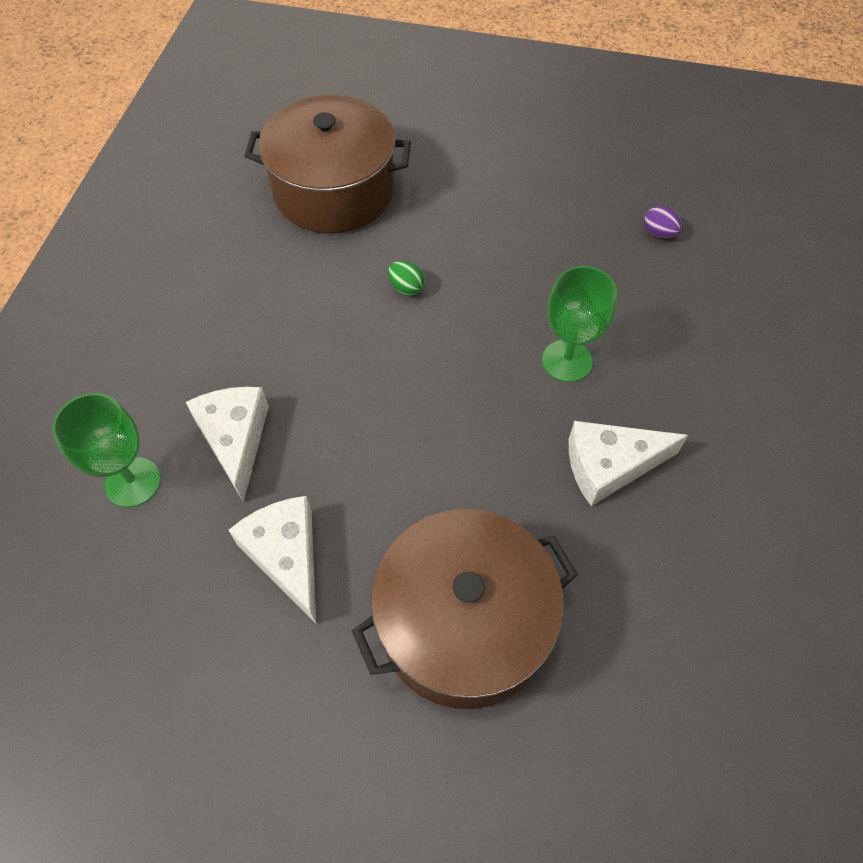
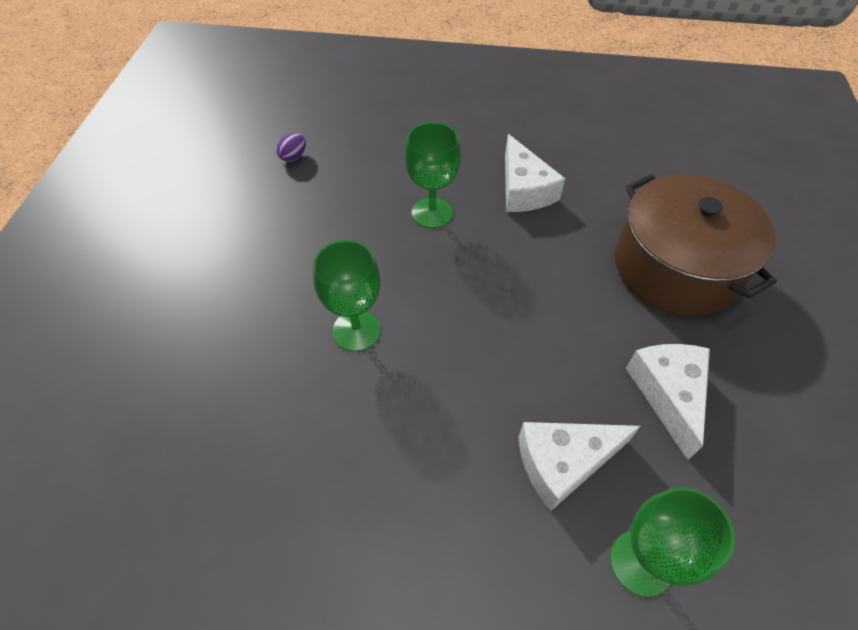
camera: 95 degrees left, 5 degrees down
(286, 556) = (668, 394): white cheese -> white cheese turned 120 degrees clockwise
(334, 191) = (207, 417): brown pot -> none
(406, 287) = (356, 330): green egg -> green goblet

